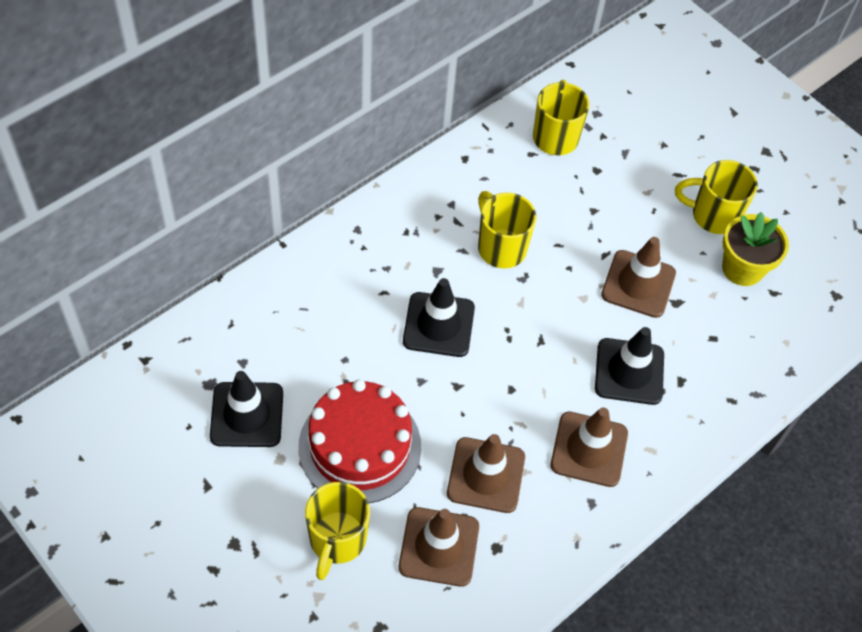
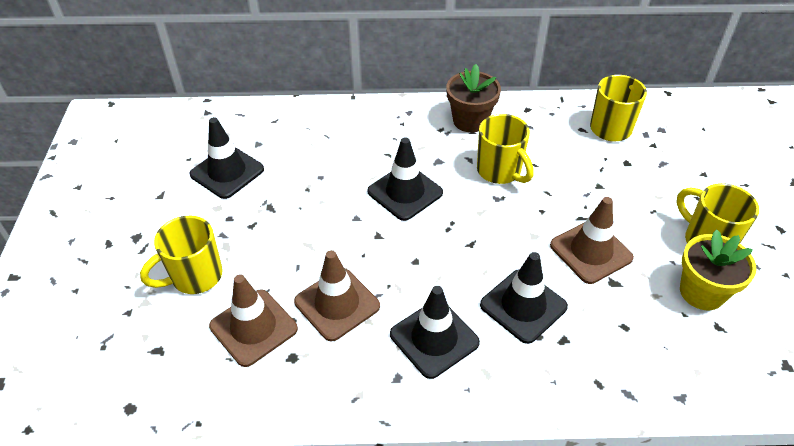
camera: 45 degrees right, 10 degrees down
(360, 446) = (273, 231): red cake -> none
(425, 204) = (470, 121): none -> brown flower pot
(501, 247) = (500, 171): yellow mug -> yellow mug turned 135 degrees clockwise
(589, 449) = (434, 338): brown traffic cone -> black traffic cone

